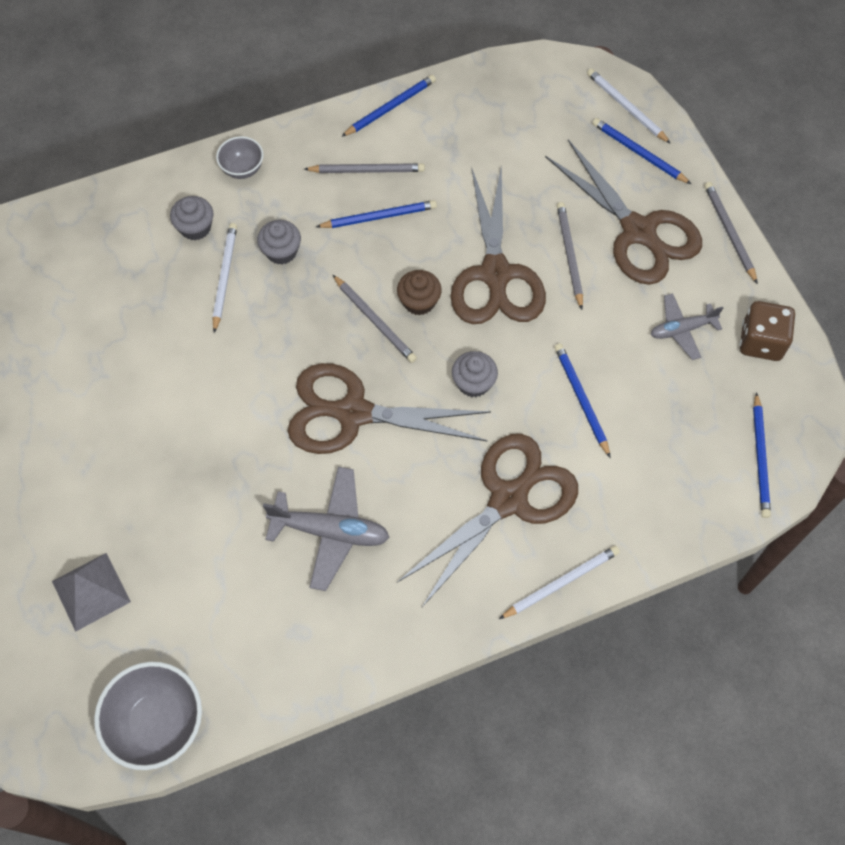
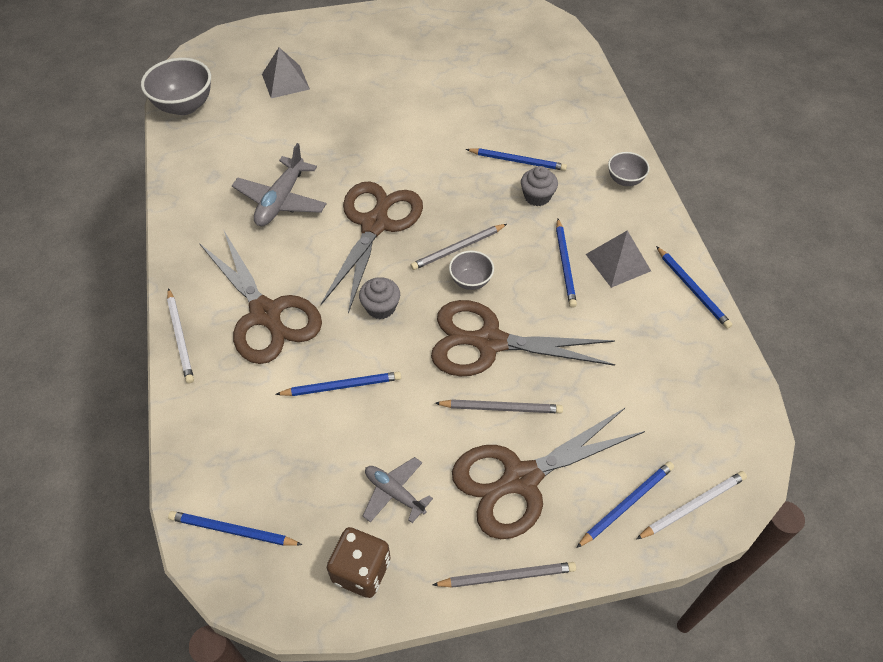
camera: 100 degrees right, 10 degrees down
(195, 227) = (567, 148): grey cupcake -> none
(224, 277) = (517, 161): white pencil -> blue pencil
(367, 170) = (618, 262): grey pencil -> grey pyramid
(419, 301) = (470, 281): brown cupcake -> grey bowl
(682, 329) = (394, 493): grey plane -> grey plane turned 45 degrees counterclockwise

